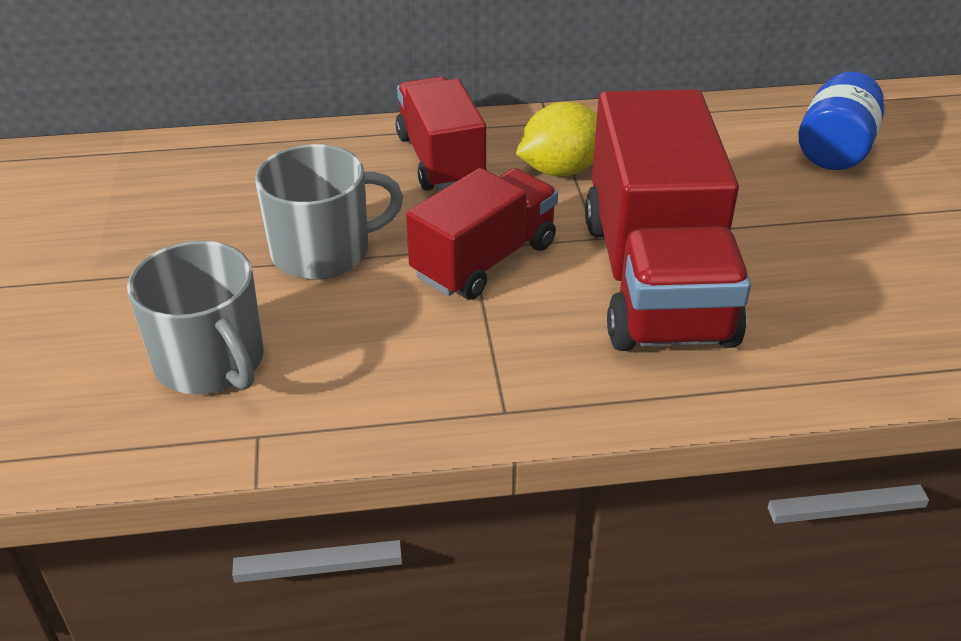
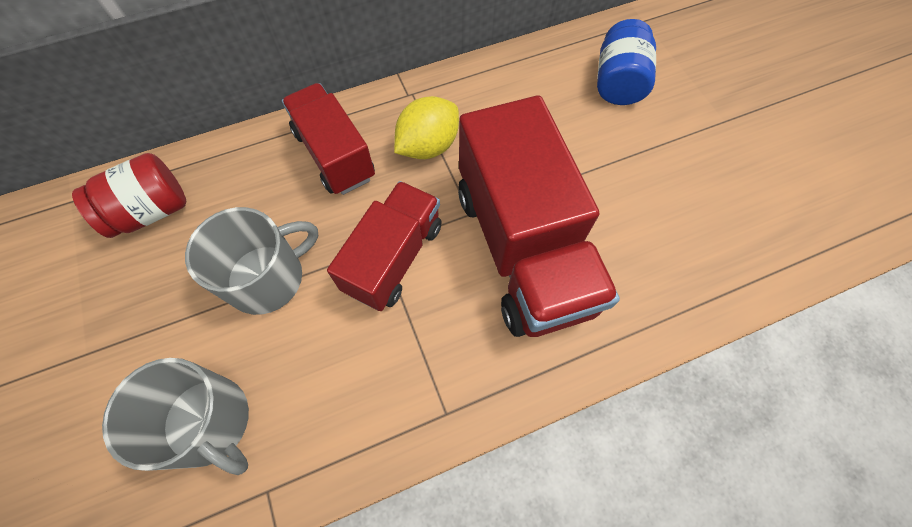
camera: 15 degrees left, 25 degrees up
(208, 174) = (151, 211): none -> red jar

